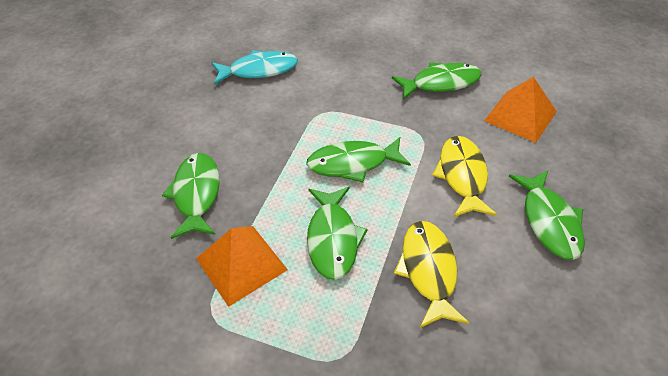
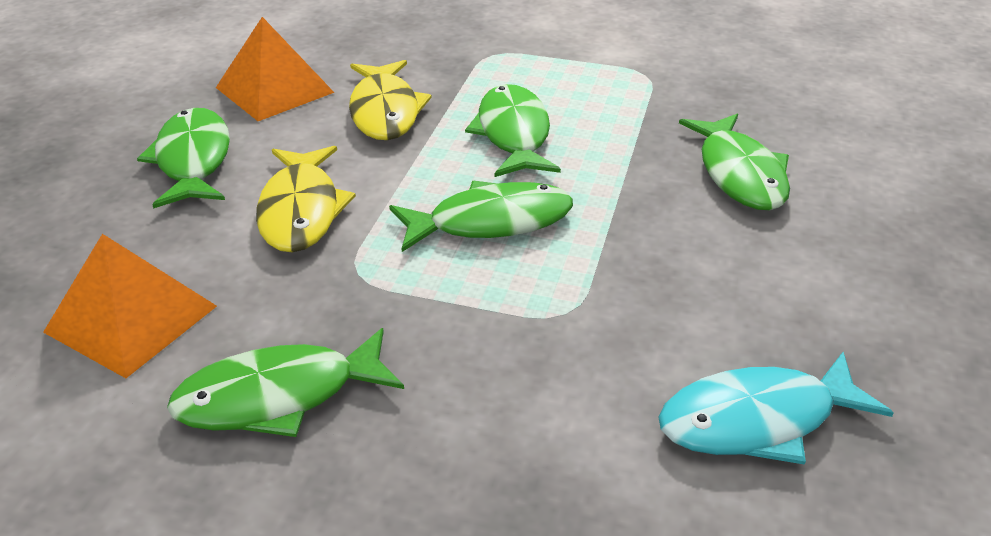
camera: 175 degrees right, 10 degrees down
(241, 264) = (630, 109): orange pyramid -> orange pyramid (274, 89)

